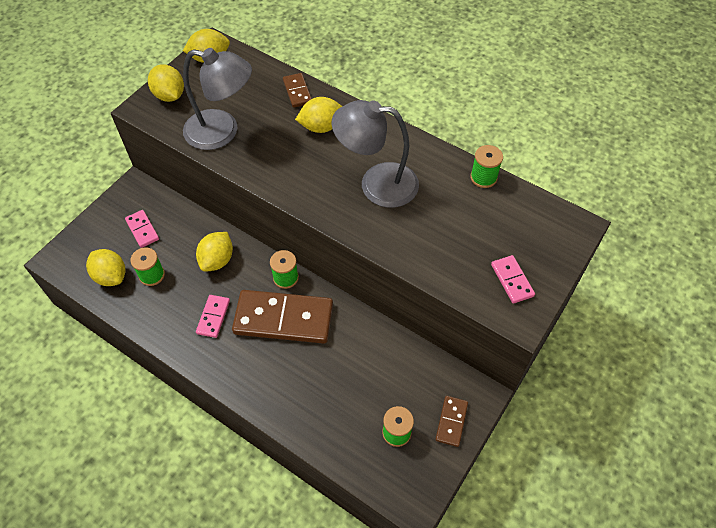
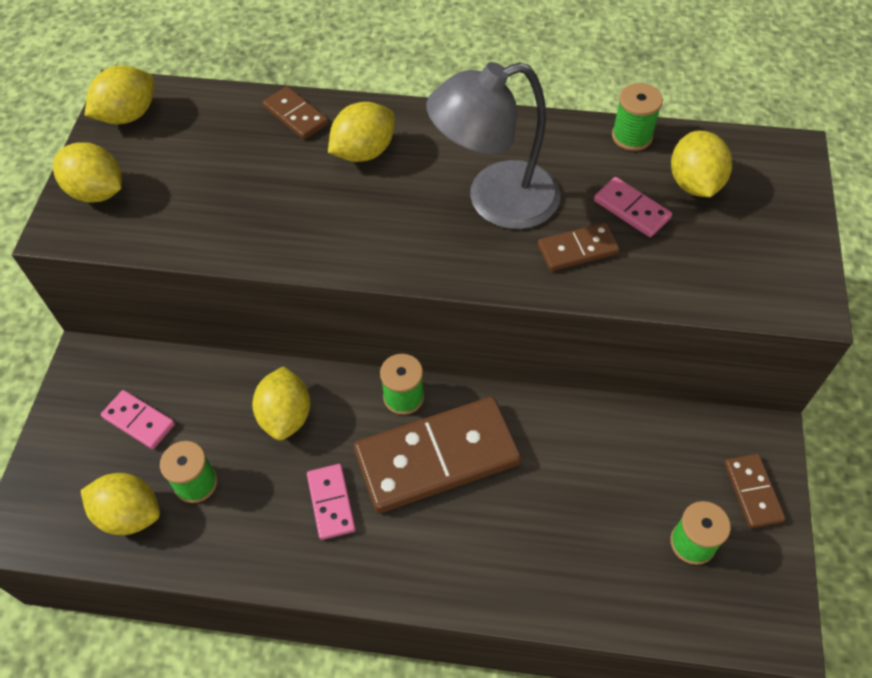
camera: 25 degrees left, 0 degrees up
(222, 132) = (217, 214): grey lamp -> none
(405, 230) = (577, 249): none -> brown domino
(502, 220) = (694, 183): none -> yellow lemon
(512, 280) = (761, 257): pink domino -> pink domino (631, 209)

